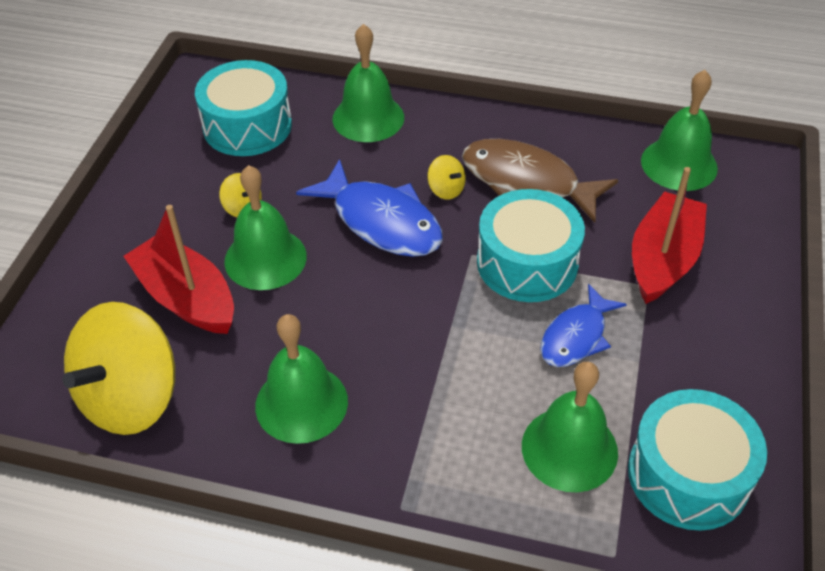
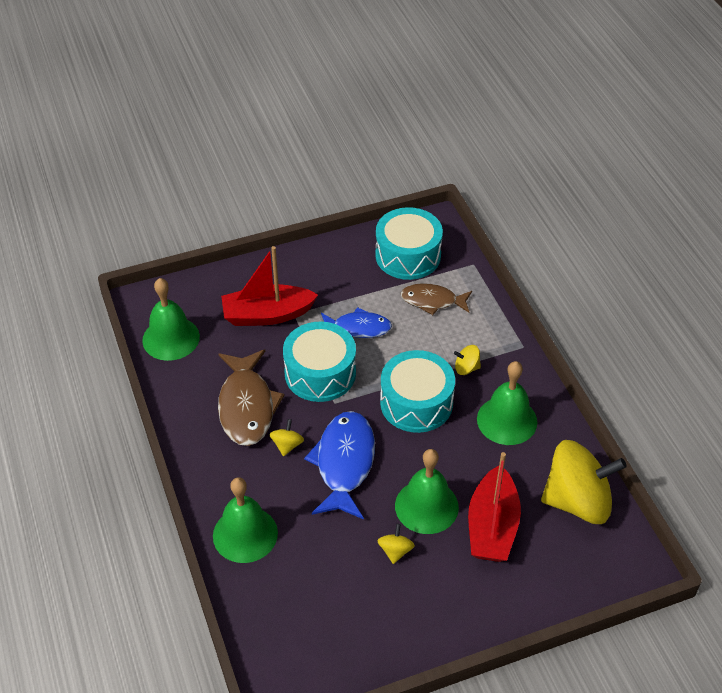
camera: 125 degrees left, 0 degrees up
(247, 126) = (312, 610): turquoise drum -> turquoise drum (416, 403)
(418, 413) = (466, 368): none -> yellow spinning top
(569, 449) = (432, 301): green bell -> brown fish

